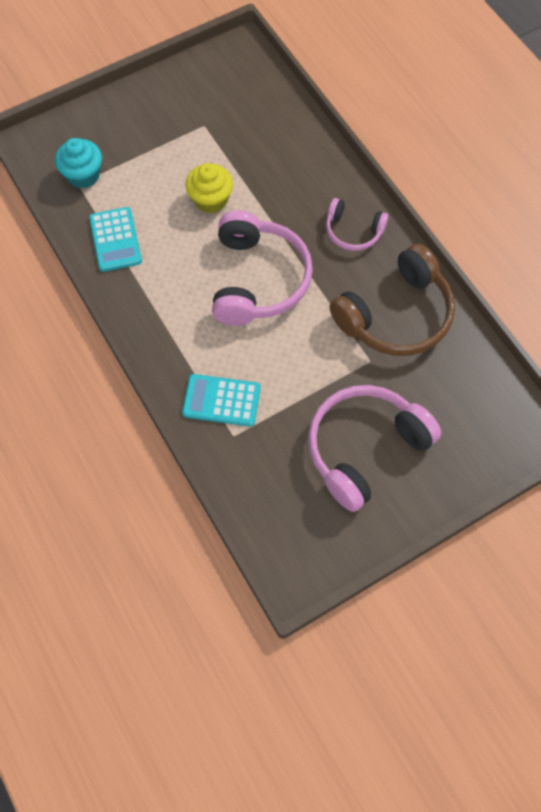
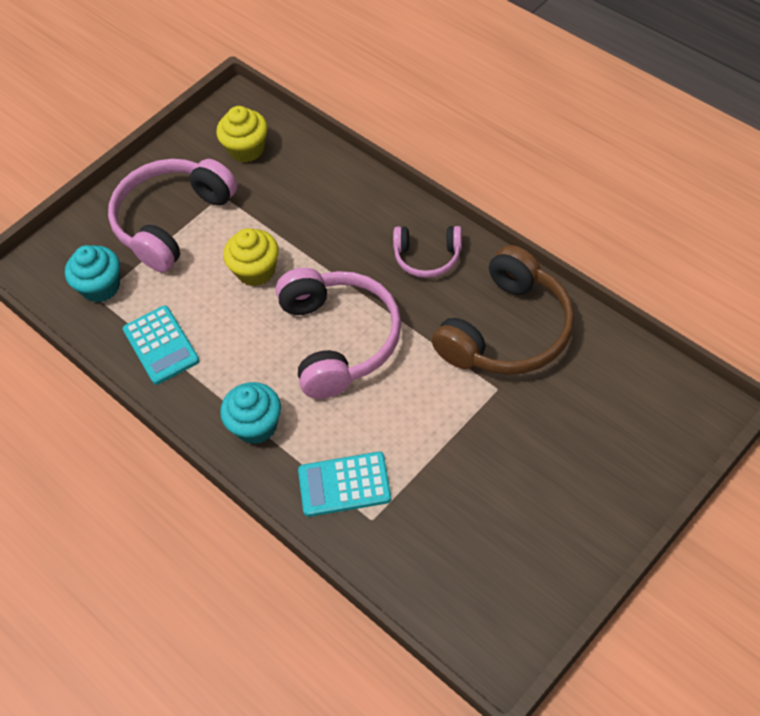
camera: 10 degrees left, 10 degrees down
(169, 330) = (256, 425): none -> turquoise cupcake
(237, 91) = (246, 149): none -> yellow cupcake
(365, 449) = (528, 487): pink headphones -> pink headphones (172, 221)

